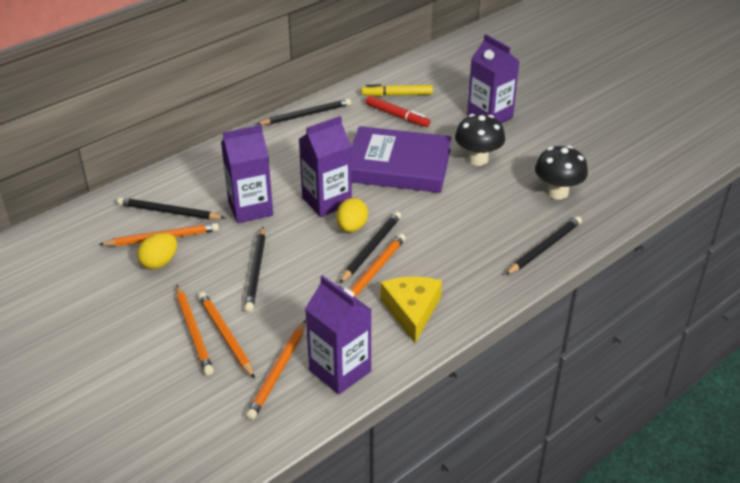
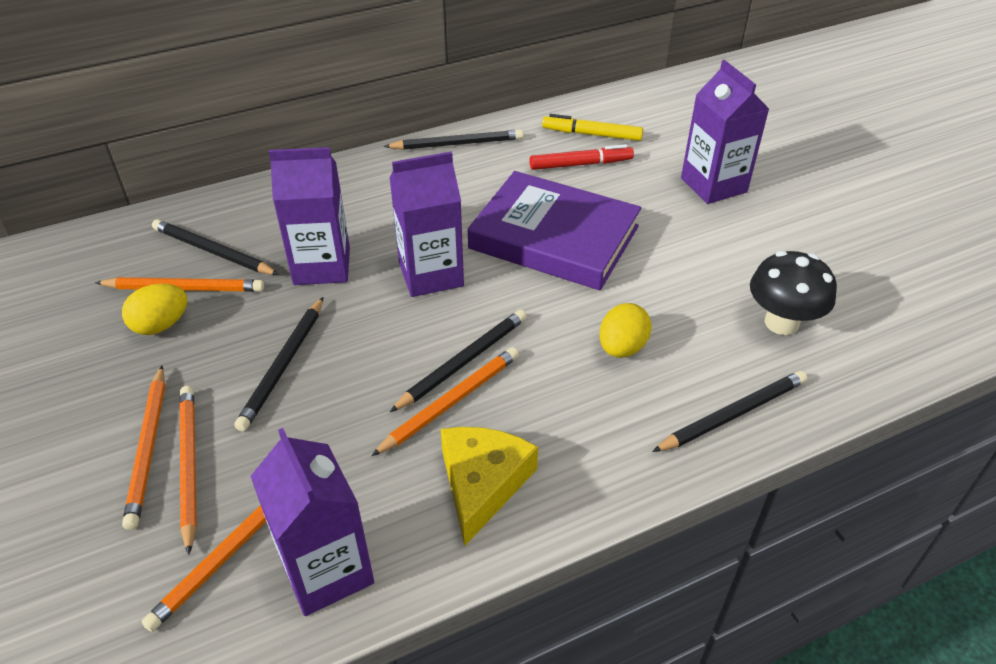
camera: 15 degrees right, 5 degrees up
(352, 227) = (449, 322): yellow egg -> yellow egg (622, 348)
(397, 116) = (580, 164): red marker -> red marker turned 60 degrees counterclockwise
(478, 159) = (674, 247): black mushroom -> none

